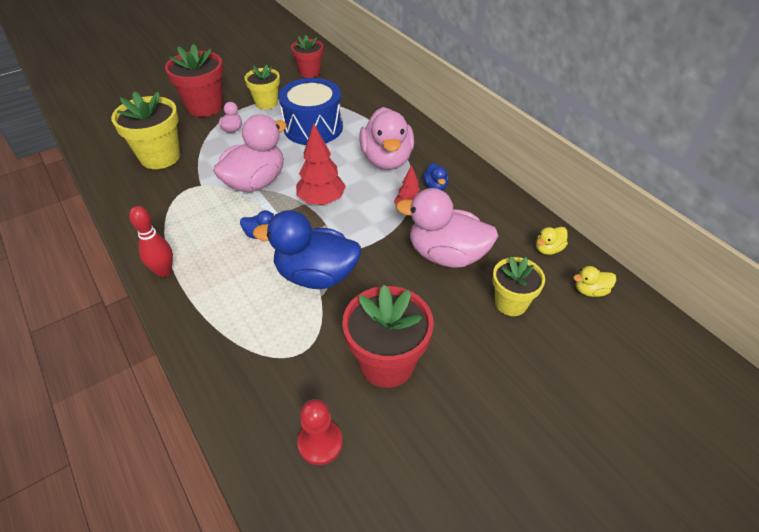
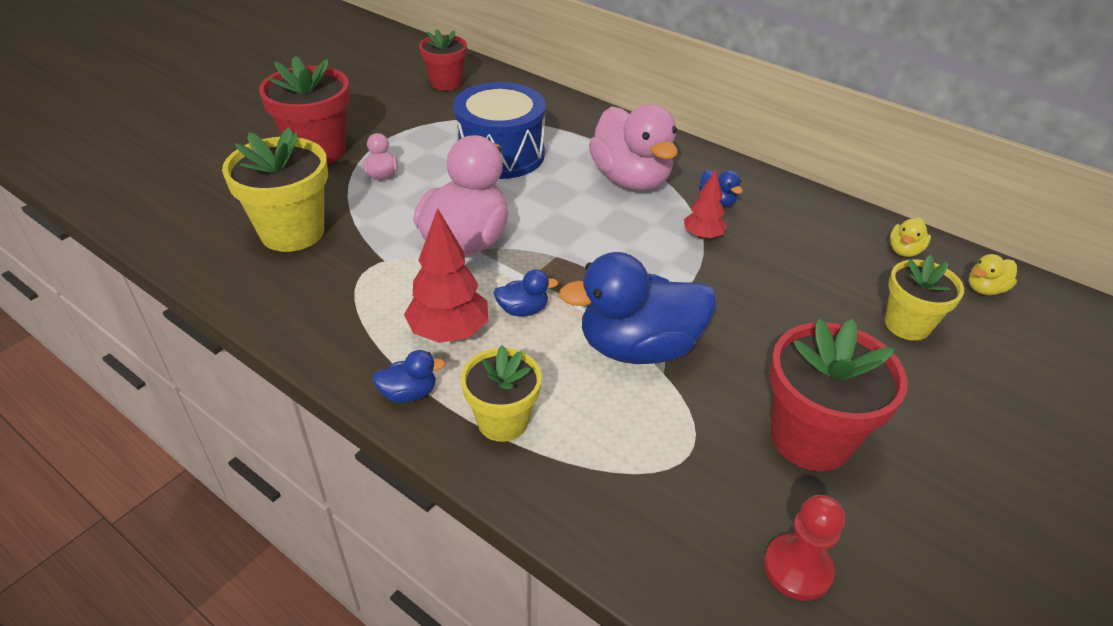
camera: 20 degrees left, 5 degrees down
(164, 271) = (409, 393): red bowling pin -> blue duck
(266, 103) = (410, 132): yellow flower pot -> yellow flower pot (502, 421)
(321, 200) = (578, 247): red tree -> red tree (449, 332)
(446, 255) = (789, 283): pink duck -> none

